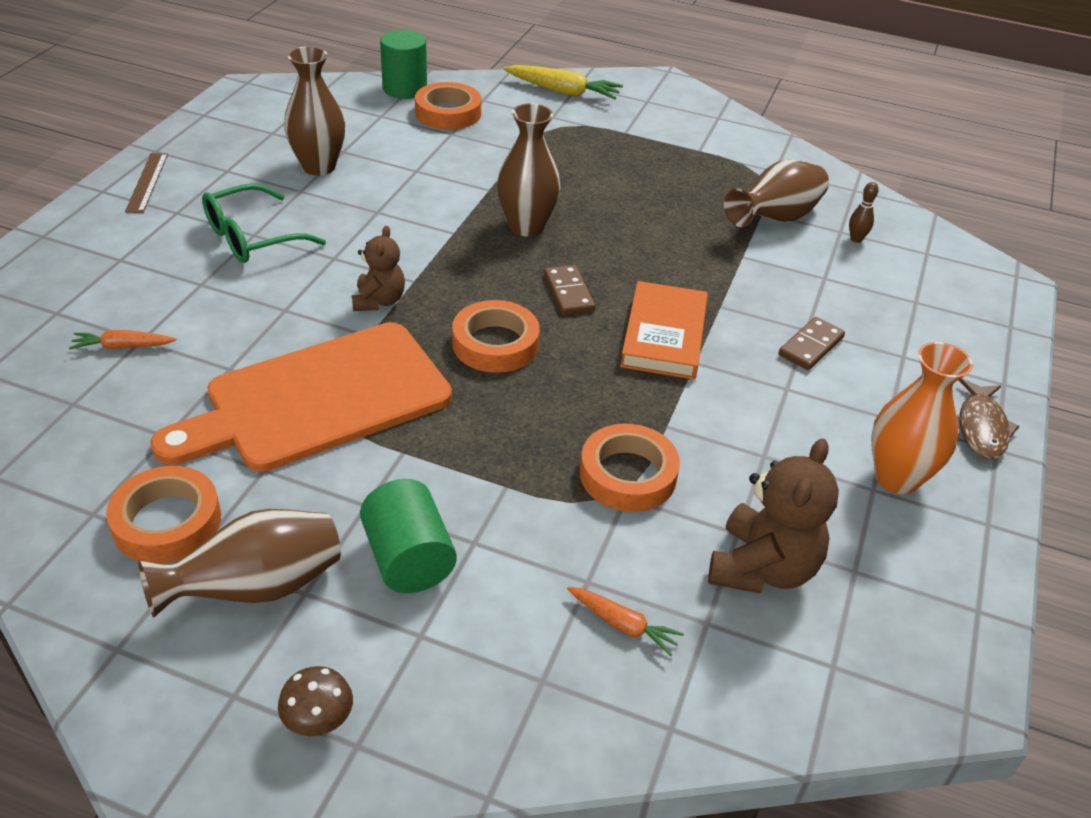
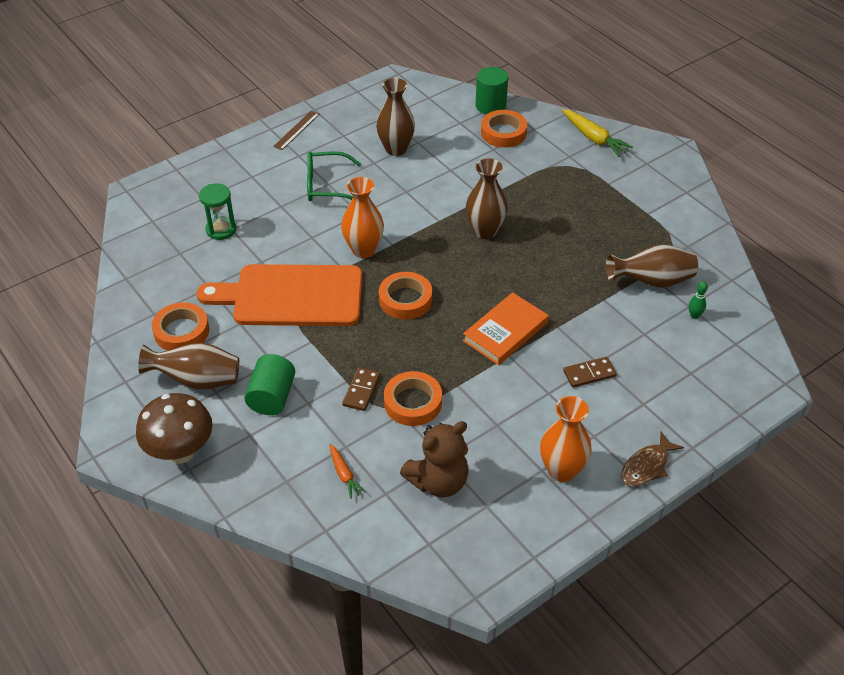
camera: 35 degrees right, 5 degrees up
(123, 347) = (221, 230): orange carrot -> green hourglass
(319, 723) = (181, 452): brown mushroom -> brown mushroom, size x2.07
(379, 301) = (363, 250): brown teddy bear -> orange vase
(568, 293) = (473, 284): brown domino -> brown domino (361, 390)
(856, 239) = (694, 315): brown bowling pin -> green bowling pin

